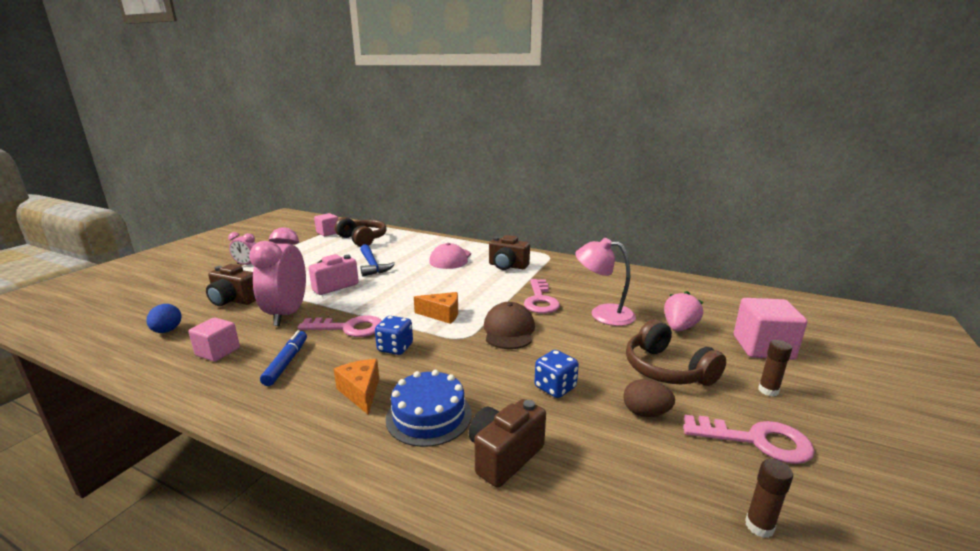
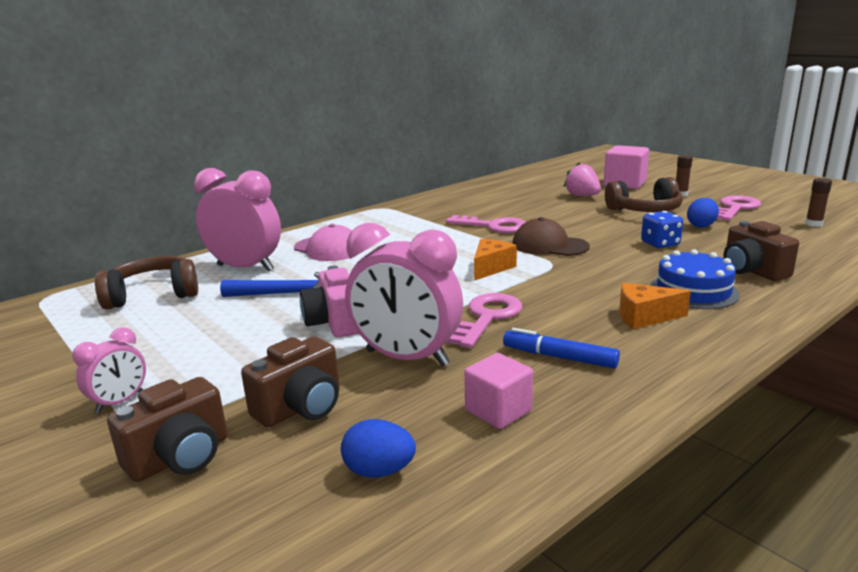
camera: 65 degrees left, 0 degrees up
(328, 233) = (60, 321): pink cube -> none
(395, 348) = (556, 296): blue dice -> none
(407, 247) = (245, 268): none -> pink clock
(507, 266) = (389, 227): brown camera -> brown camera (180, 457)
(603, 314) = (541, 211): pink lamp -> none
(645, 413) = (701, 226): brown egg -> blue egg

